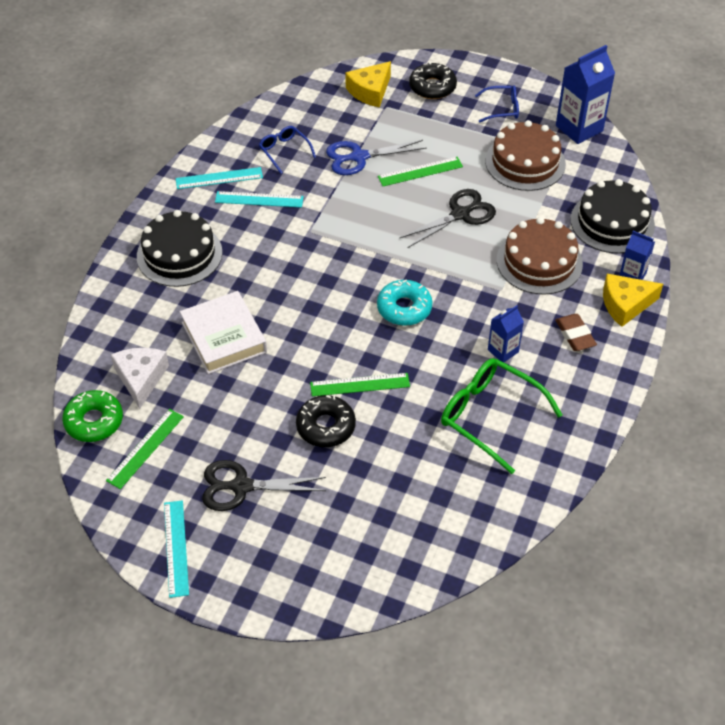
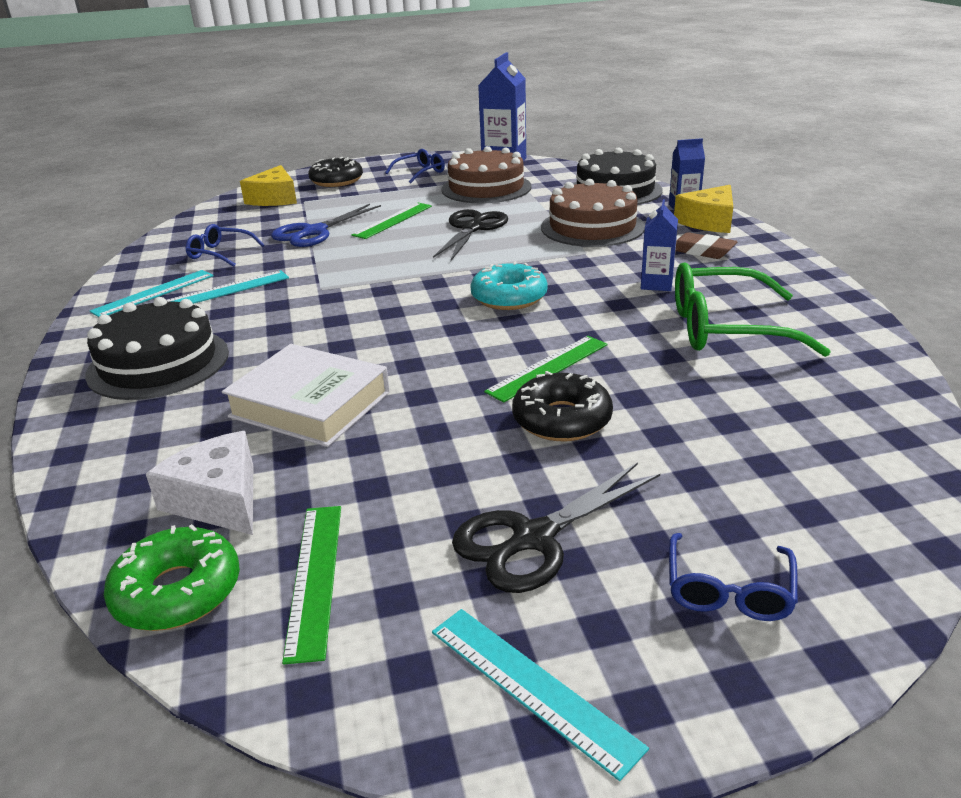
camera: 35 degrees left, 20 degrees down
(286, 561) = (728, 589): none -> blue glasses

